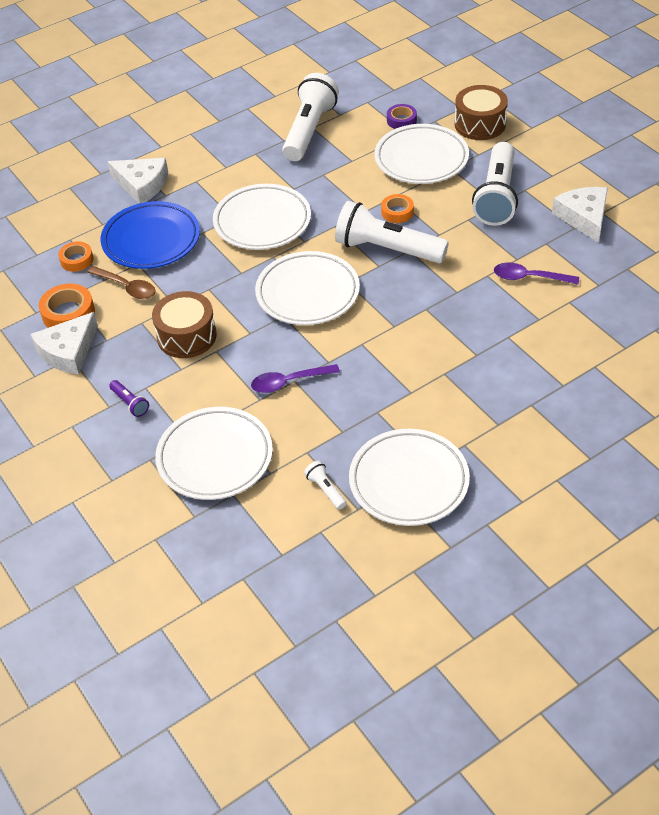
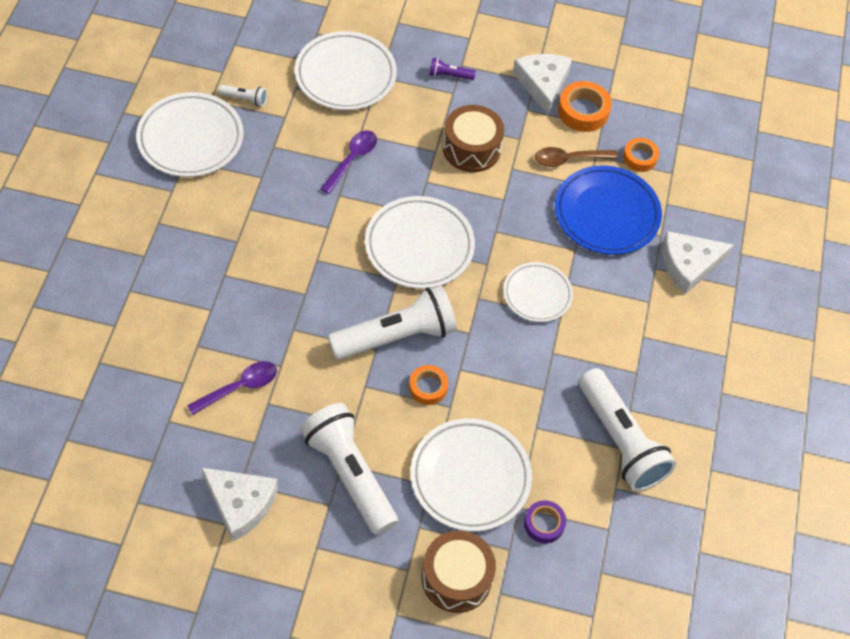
camera: 130 degrees right, 10 degrees up
(262, 222) = (537, 294): white plate -> white plate, size x0.62

